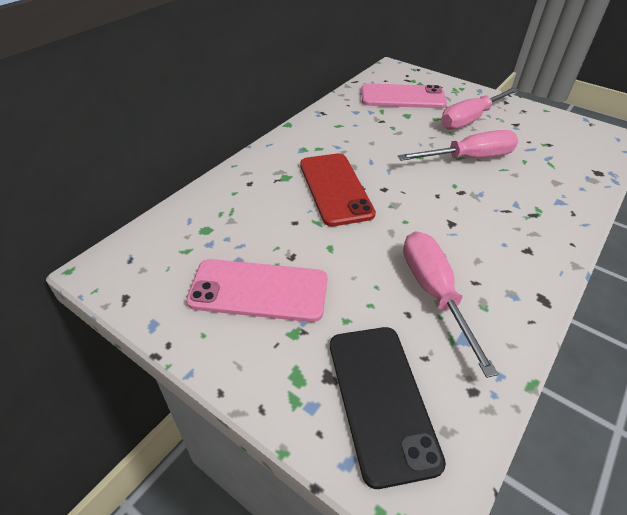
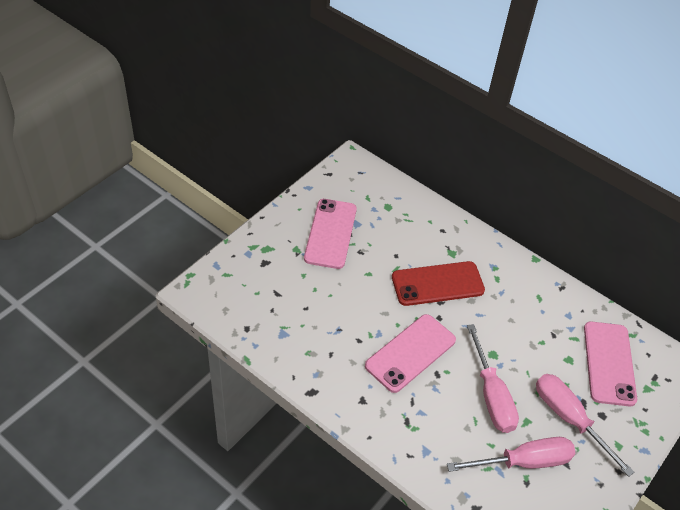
camera: 90 degrees right, 5 degrees up
(381, 399) = (248, 284): black phone -> none
(434, 292) = (322, 326): pink screwdriver -> pink screwdriver (524, 461)
(442, 211) = (410, 353): none -> pink phone

